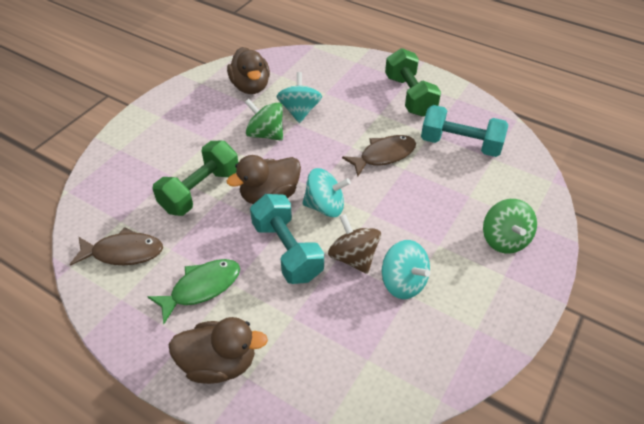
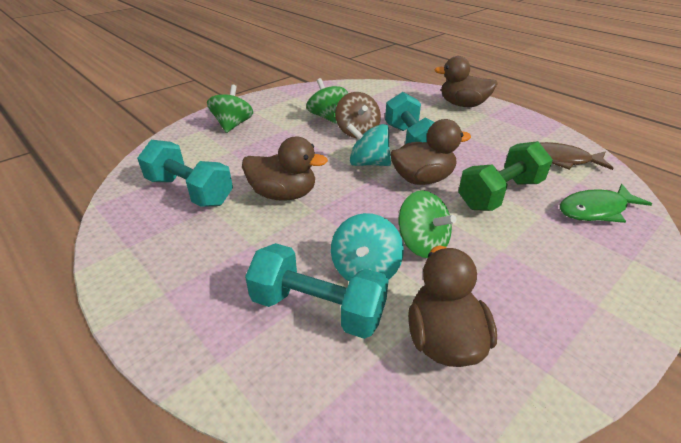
camera: 165 degrees left, 10 degrees down
(201, 288) = (482, 133): green fish -> green fish (596, 210)
(319, 88) = (318, 308): none -> turquoise dumbbell
(384, 155) = (283, 194): brown fish -> brown duck
(403, 282) = (327, 117): turquoise spinning top -> green spinning top
(409, 96) = (187, 264): green dumbbell -> none

